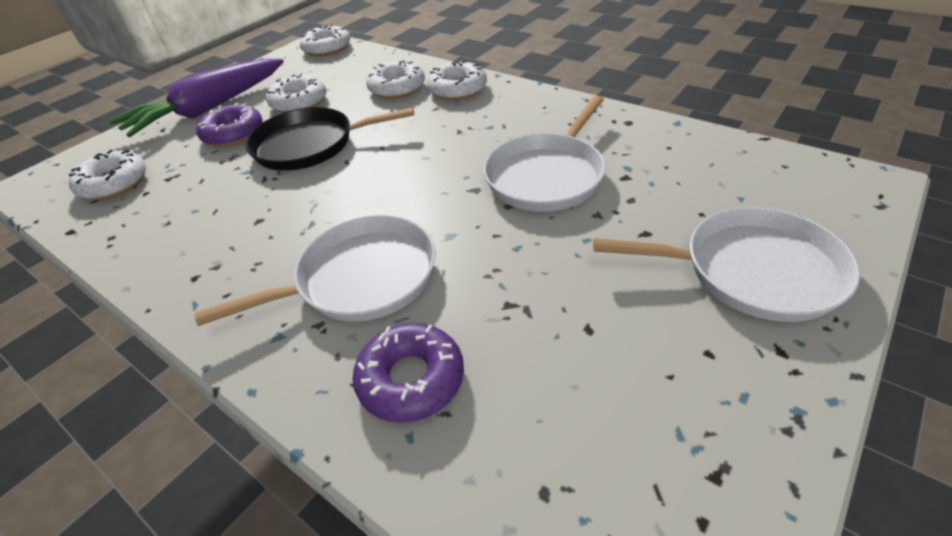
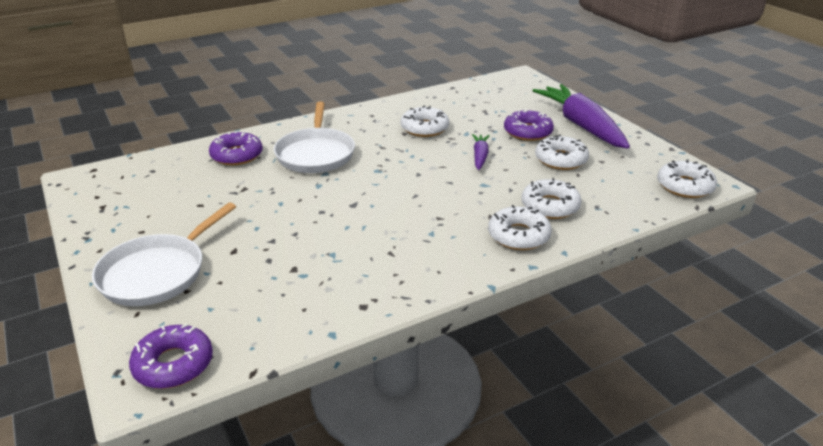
camera: 110 degrees right, 10 degrees down
(114, 183) = (494, 96): white donut -> white donut (424, 128)
(310, 145) = (480, 156): black pan -> purple carrot
(547, 176) = (334, 236): white pan -> none
(822, 179) = (173, 364): none -> purple donut

